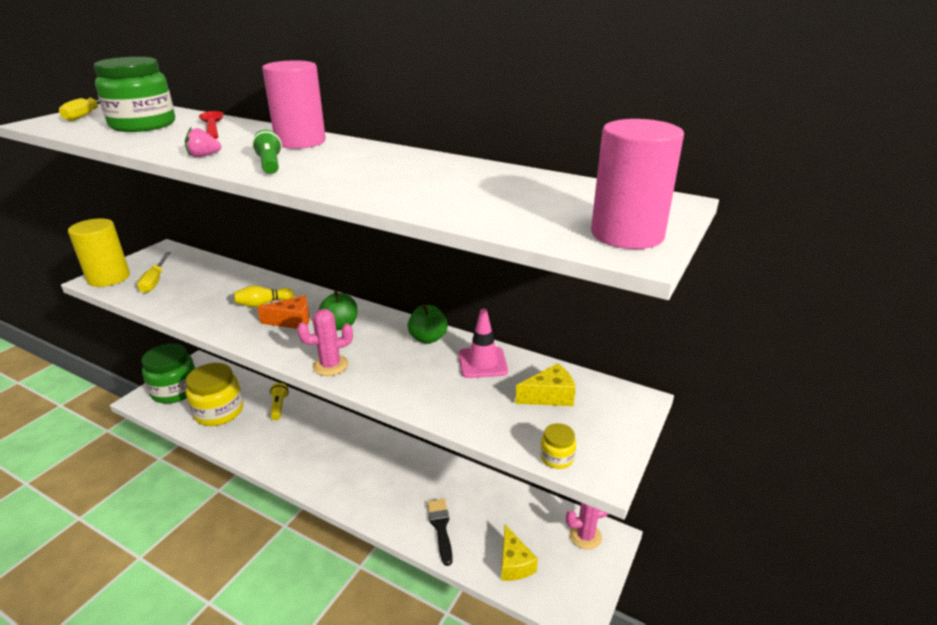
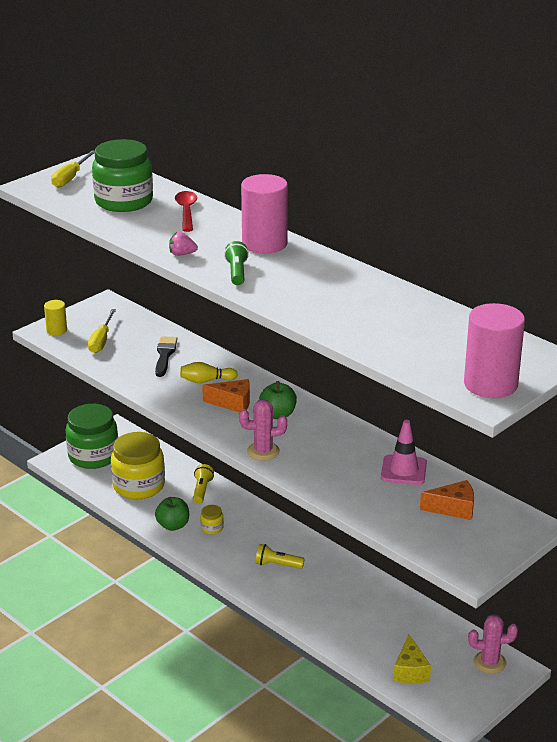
camera: 15 degrees right, 0 degrees up
(109, 278) = (56, 330): yellow cylinder -> yellow cylinder, size x0.52
(359, 468) = (277, 565): none -> yellow flashlight
(428, 338) = (359, 440): green apple -> green apple (173, 525)
(440, 527) = (348, 629): black brush -> black brush (165, 355)
(549, 396) = (453, 508): yellow cheese -> orange cheese
(557, 457) = (438, 556): yellow jar -> yellow jar (212, 528)

